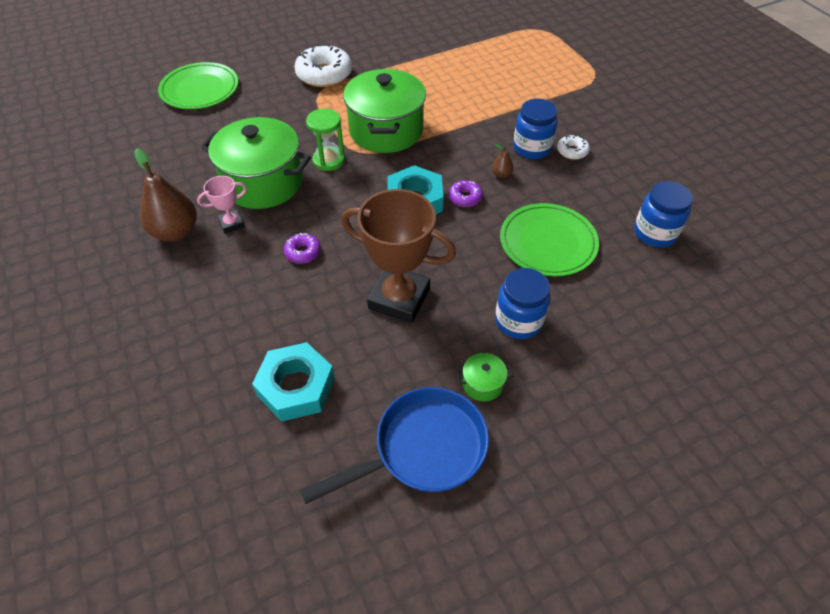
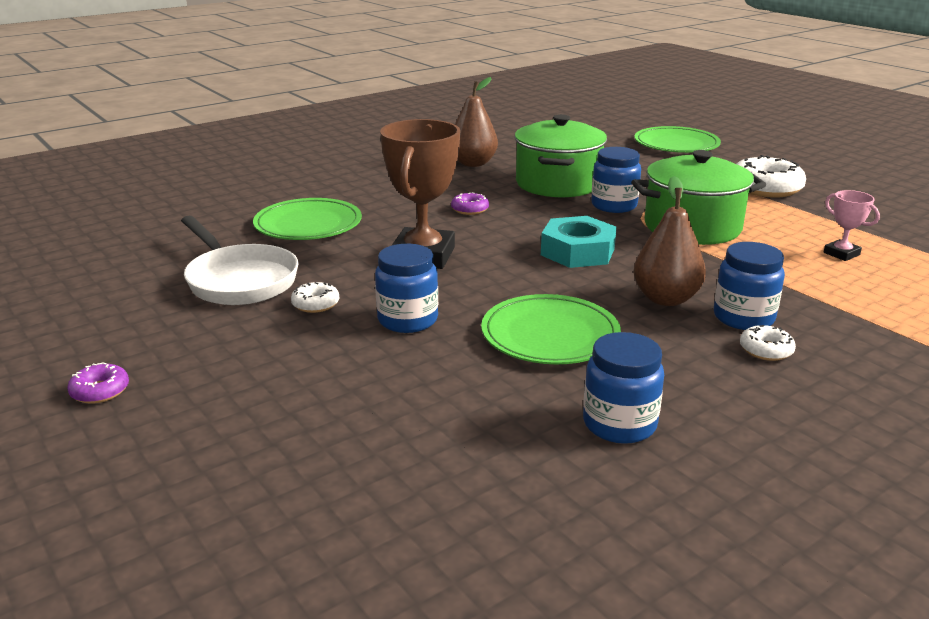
camera: 80 degrees right, 25 degrees down
(231, 223) = (494, 180): pink trophy -> pink trophy (841, 254)
(296, 387) = (308, 224): turquoise nut -> green plate
(329, 160) = (614, 206): green hourglass -> blue jar
(422, 449) = (239, 280): blue pan -> white pan
(465, 197) = (602, 279): purple donut -> purple donut (100, 391)
(482, 384) = (315, 304): green pot -> white donut
(501, 174) = (666, 299): brown pear -> brown pear, size x2.27

